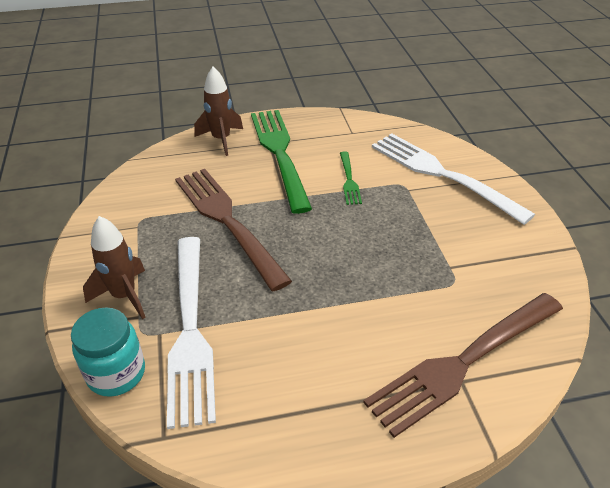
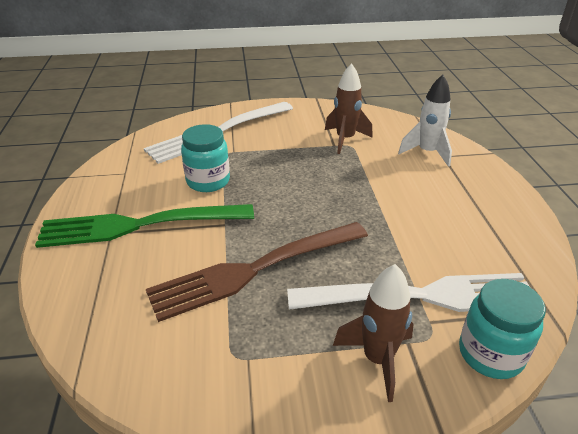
camera: 85 degrees left, 5 degrees down
(221, 140) = (79, 276): brown rocket -> brown rocket (345, 139)
(349, 180) = (208, 181): green fork -> turquoise jar
(463, 362) = (427, 152): brown fork -> white rocket

